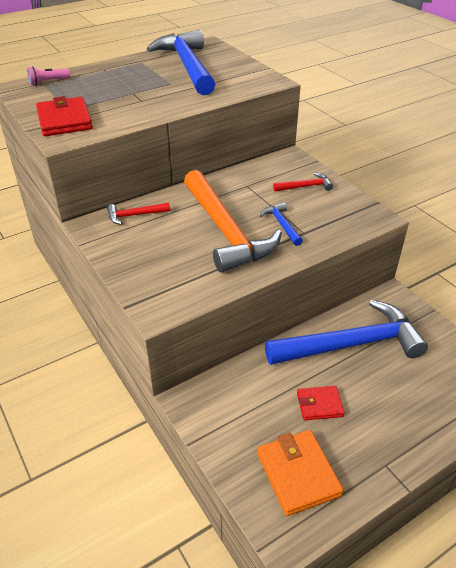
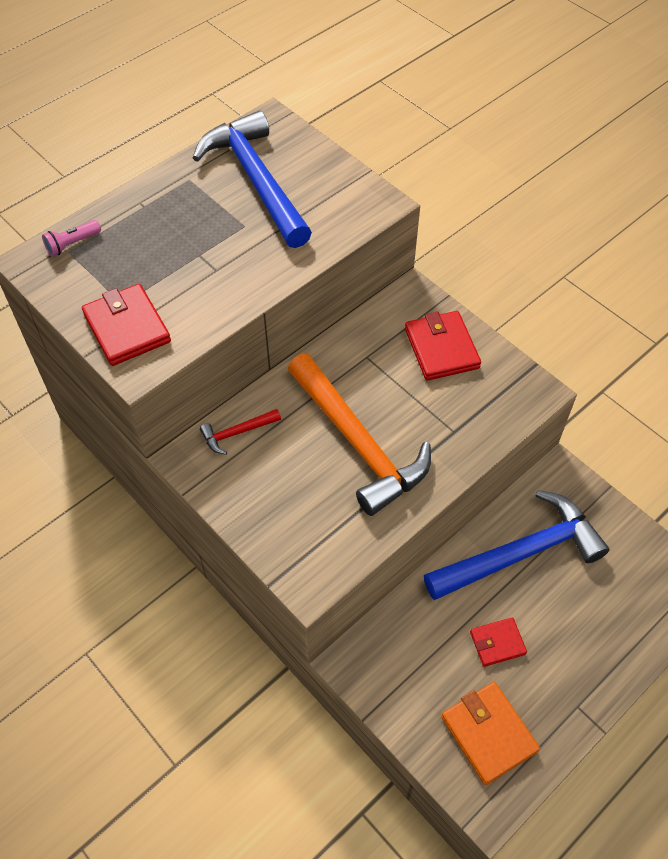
camera: 10 degrees left, 15 degrees up
(282, 224) = (425, 422): blue hammer -> none
(305, 186) = (441, 348): red hammer -> red wallet

